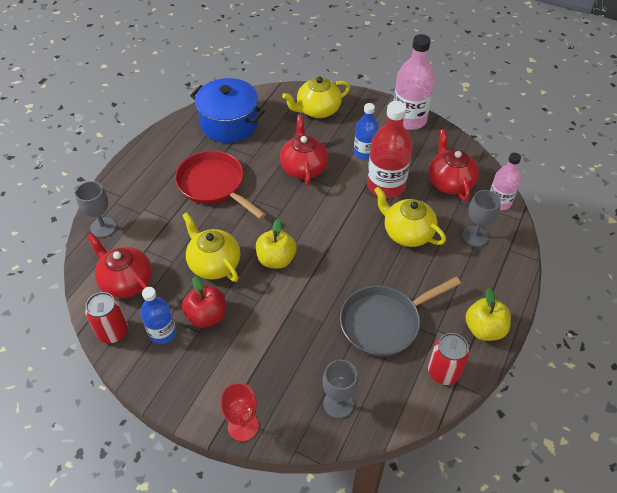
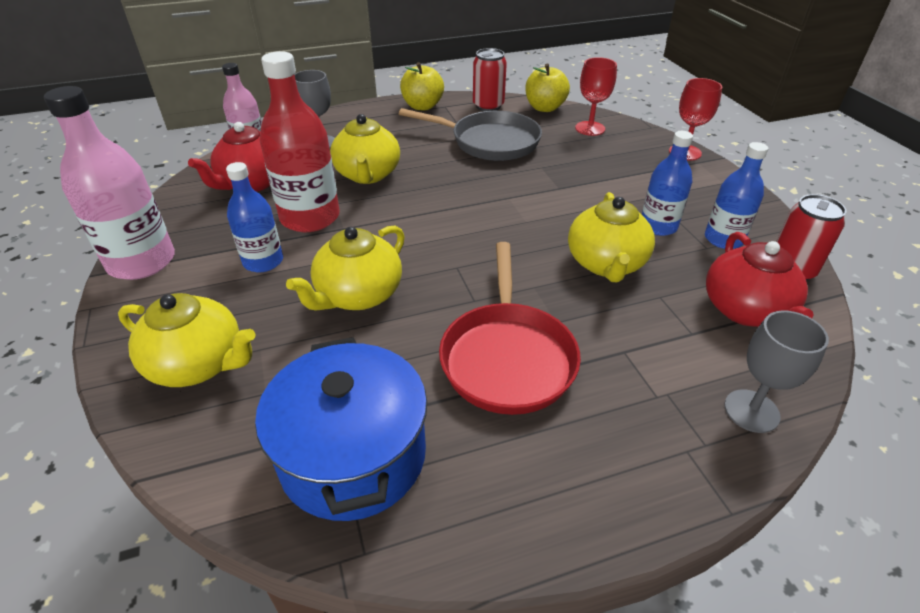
camera: 135 degrees left, 10 degrees down
(207, 316) = (658, 226): red apple -> blue bottle
(276, 259) = (527, 227): yellow apple -> yellow apple (545, 108)
(304, 167) = (358, 295): red teapot -> yellow teapot
(338, 404) = (590, 128): grey goblet -> red goblet

